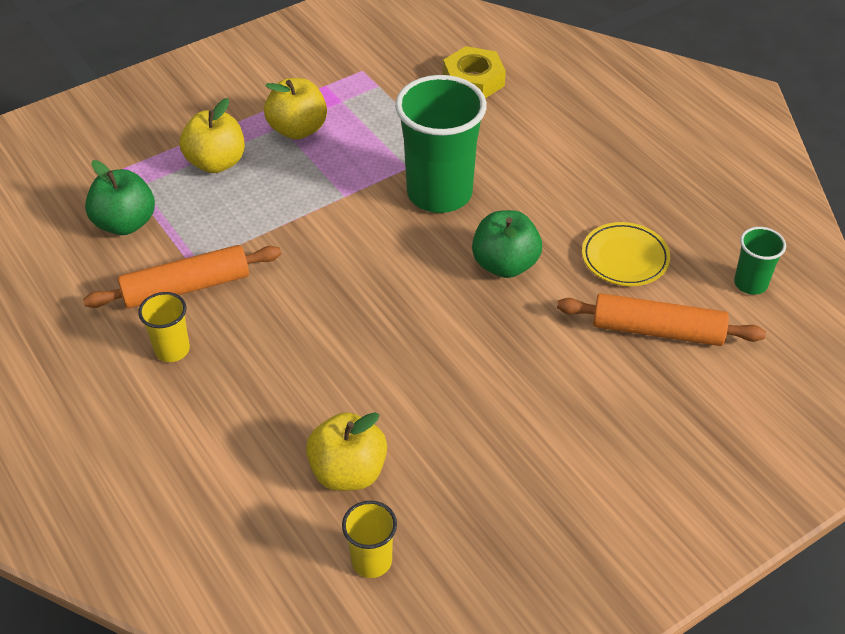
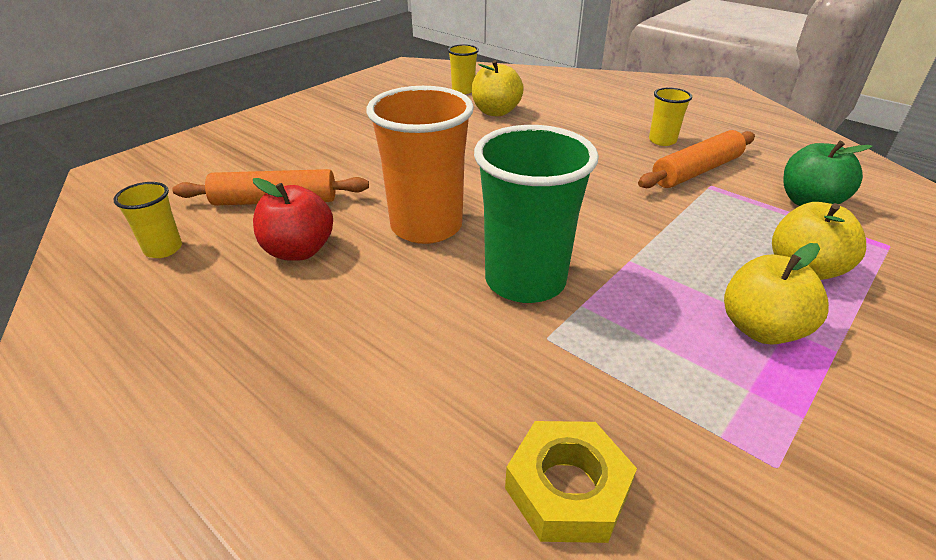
camera: 165 degrees right, 10 degrees down
(505, 265) = (426, 226): green apple -> orange cup
(625, 258) = (299, 251): yellow plate -> red apple
(750, 283) = (163, 249): green cup -> yellow cup

